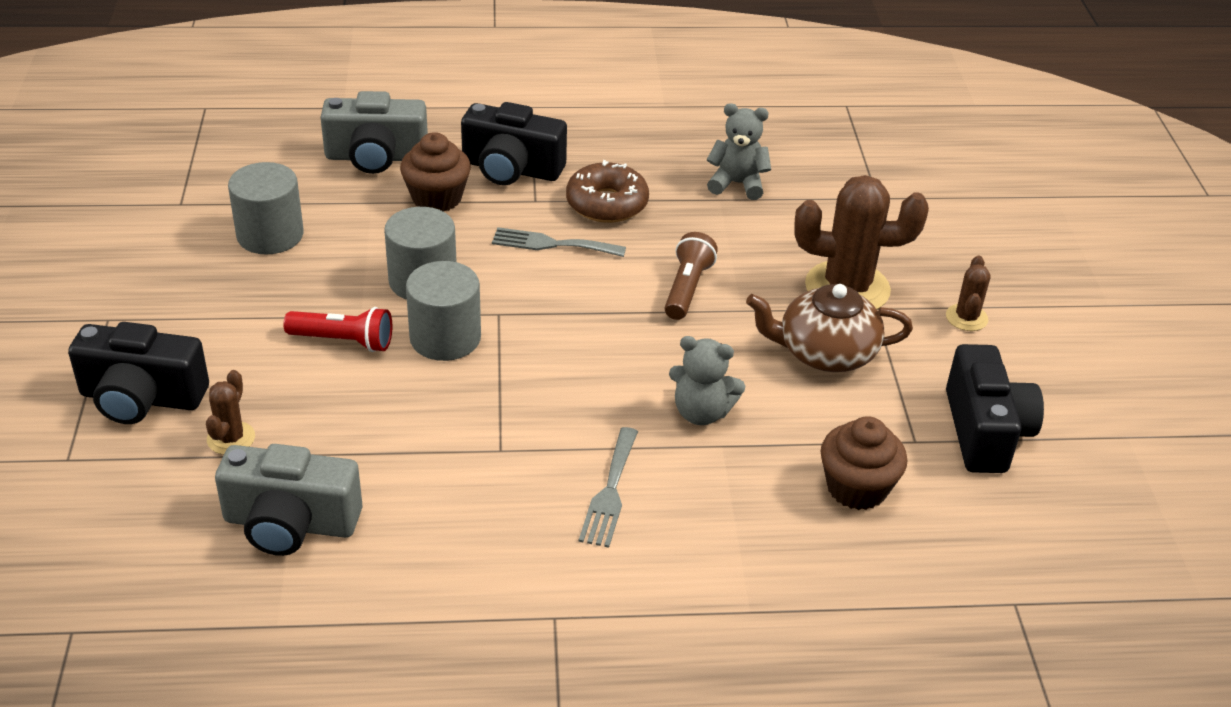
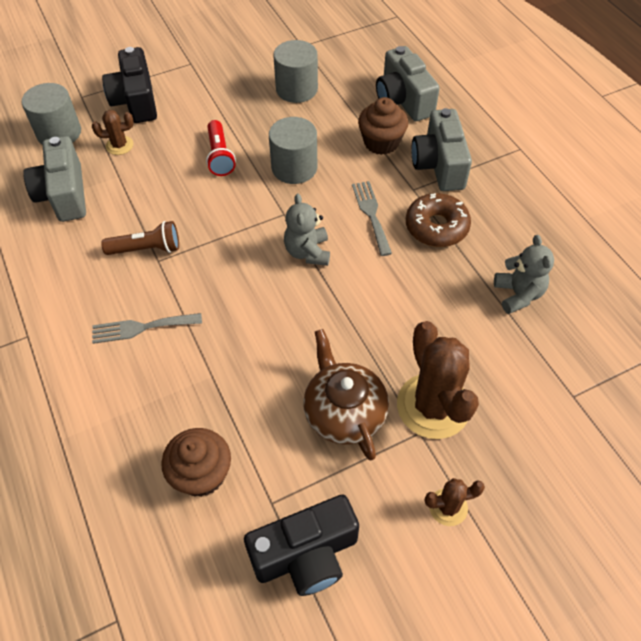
camera: 70 degrees right, 15 degrees up
(445, 338) = (246, 198): grey cylinder -> grey cylinder (59, 133)
(511, 169) = (439, 165): black camera -> grey camera
(687, 288) = (369, 303): brown flashlight -> brown flashlight (147, 249)
(701, 412) = (239, 353): grey teddy bear -> grey teddy bear (307, 252)

